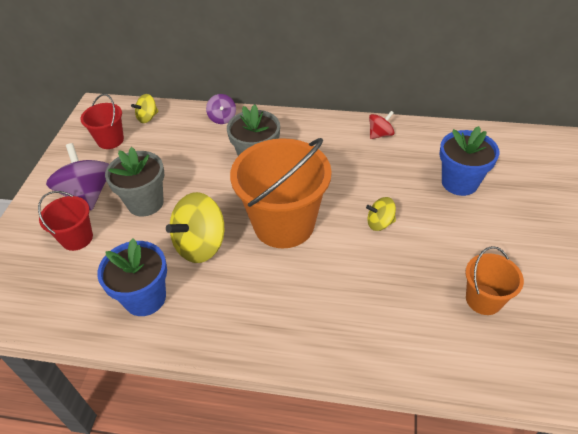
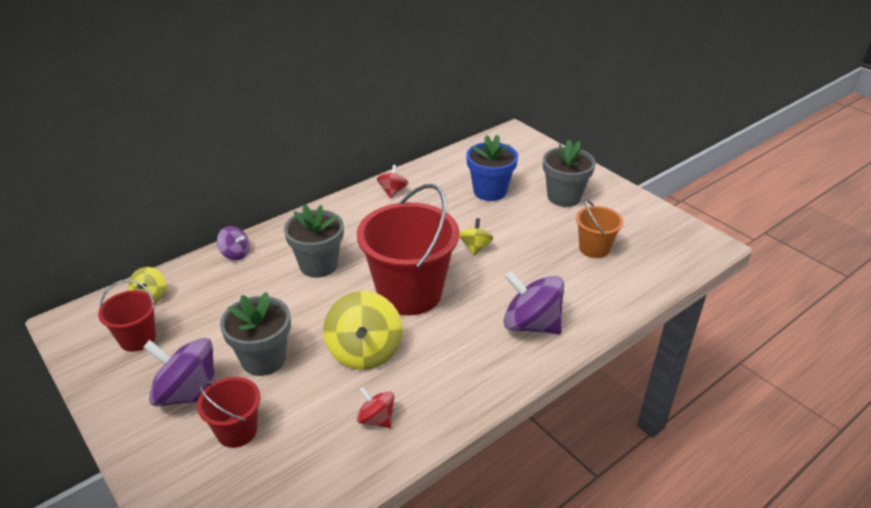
camera: 50 degrees left, 10 degrees down
(145, 298) = (376, 419): blue flower pot -> red spinning top
(284, 224) = (409, 293): orange bucket -> red bucket
(333, 321) = (531, 324): none -> purple spinning top
(380, 223) = (475, 247): yellow spinning top -> yellow spinning top turned 150 degrees clockwise
(523, 231) = (564, 197): none -> grey flower pot

